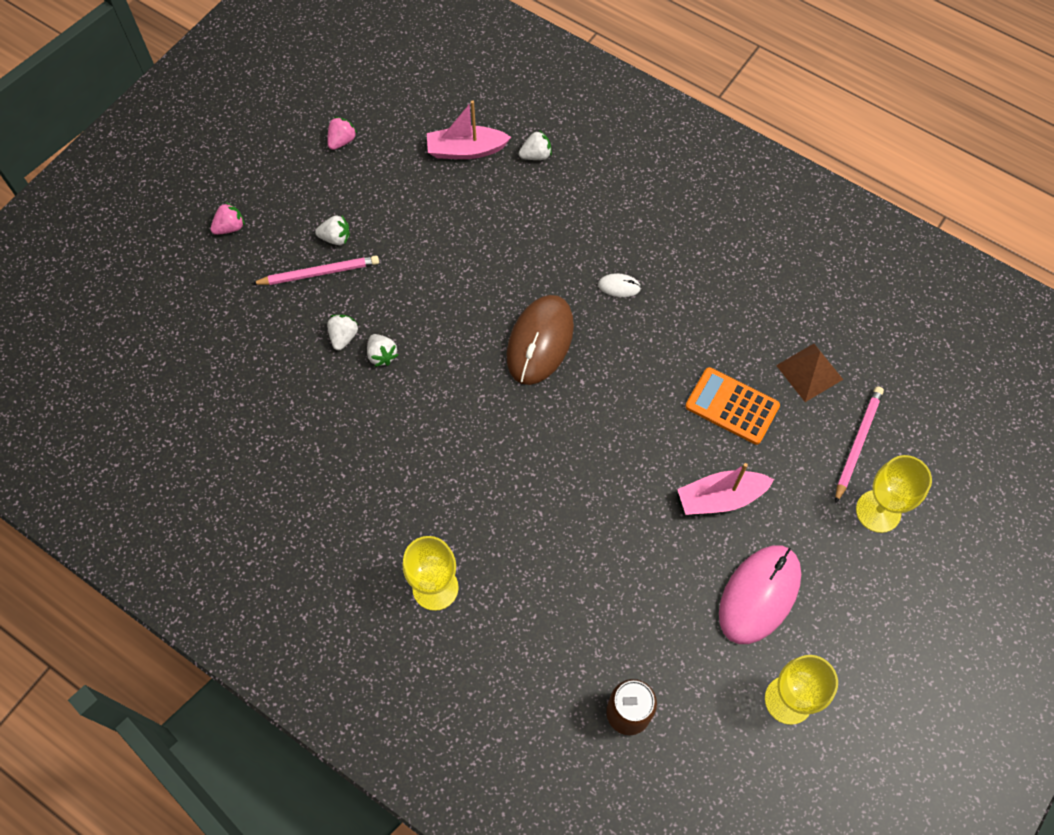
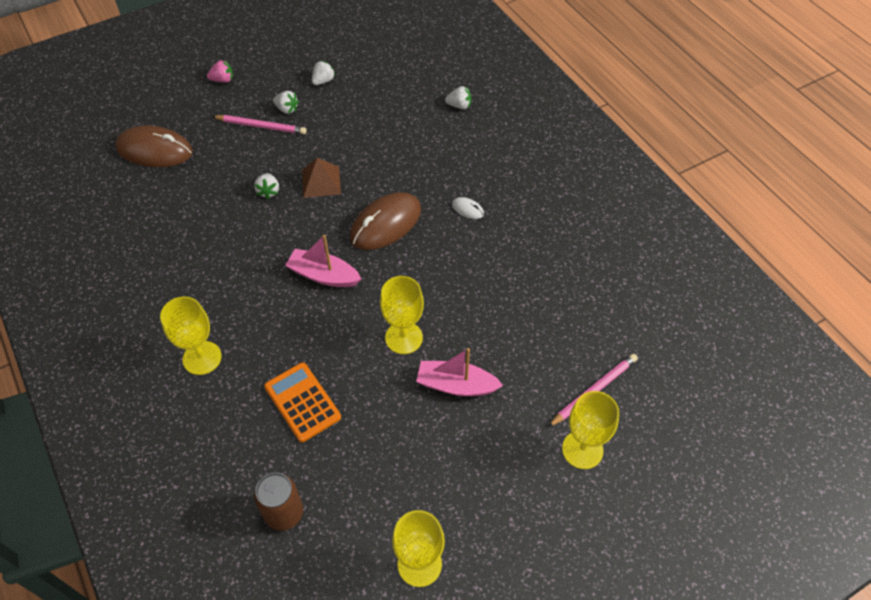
camera: 25 degrees right, 10 degrees down
(208, 356) = (154, 150): none -> brown mouse
(342, 141) = (330, 54): pink strawberry -> none
(343, 337) = (250, 171): white strawberry -> white strawberry (323, 81)
(466, 150) = (411, 87): pink boat -> pink boat (323, 275)
(637, 468) = (404, 338): none -> yellow goblet
(732, 406) = (505, 323): orange calculator -> orange calculator (302, 402)
(759, 595) = (444, 471): pink mouse -> none
(809, 372) = (583, 323): brown pyramid -> brown pyramid (321, 182)

